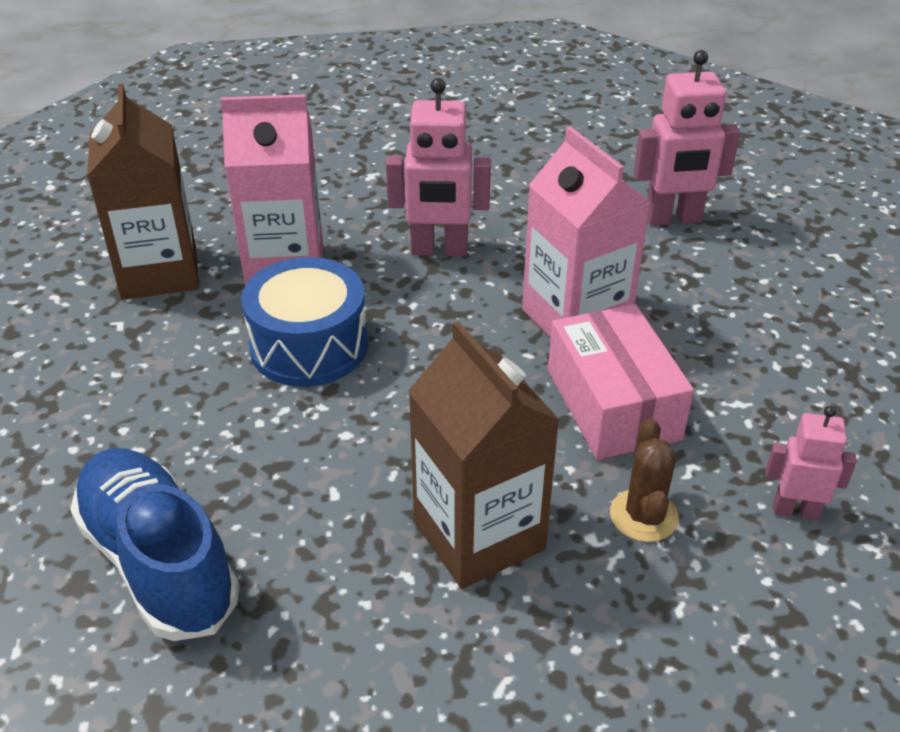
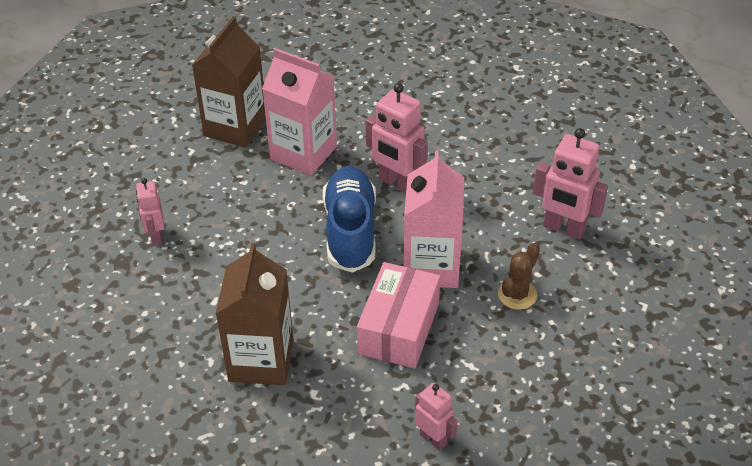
camera: 35 degrees right, 5 degrees up
(159, 561) = (111, 292): blue shoe -> blue shoe (350, 231)
(162, 451) = (156, 236): none -> pink robot
(309, 346) = (272, 211): blue drum -> none
(643, 515) = (351, 396): brown cactus -> brown cactus (517, 294)

